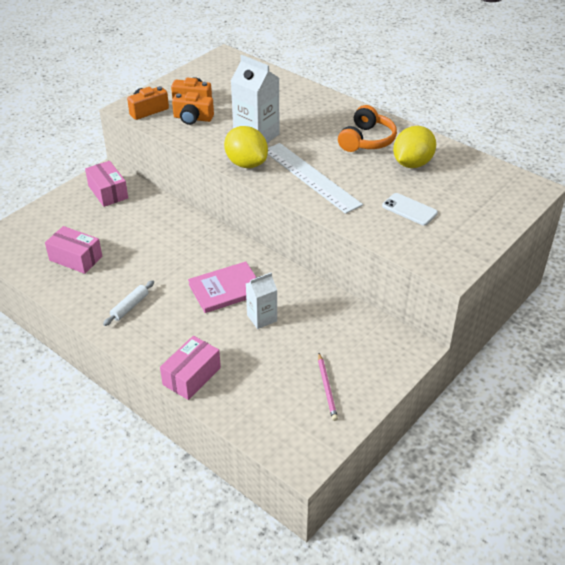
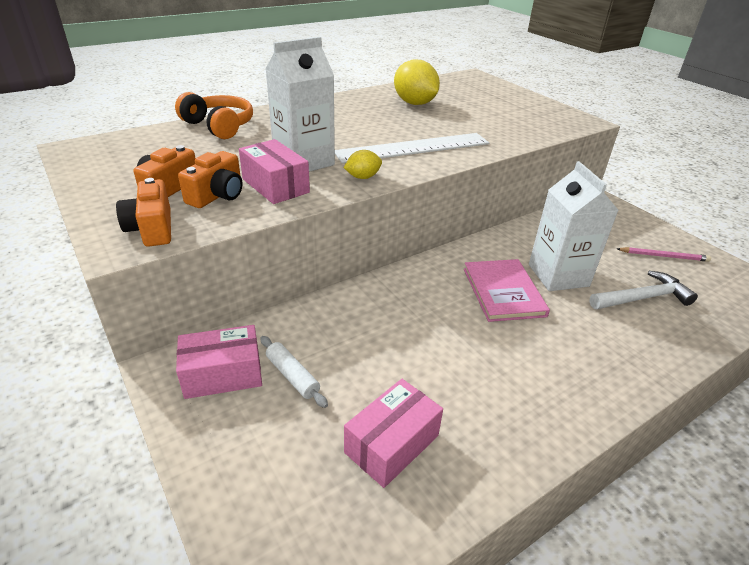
camera: 75 degrees left, 5 degrees down
(130, 307) = (529, 388): white rolling pin -> white rolling pin (292, 376)
(191, 376) = (665, 348): pink box -> pink box (275, 186)
(246, 163) = (363, 177): yellow lemon -> yellow lemon, size x0.51
(252, 368) = (642, 298): none -> white hammer
(262, 318) = (558, 275): white carton -> white carton, size x1.66
(366, 140) = (360, 112): orange headphones -> orange headphones (219, 126)
(409, 209) = (490, 118): white phone -> none

